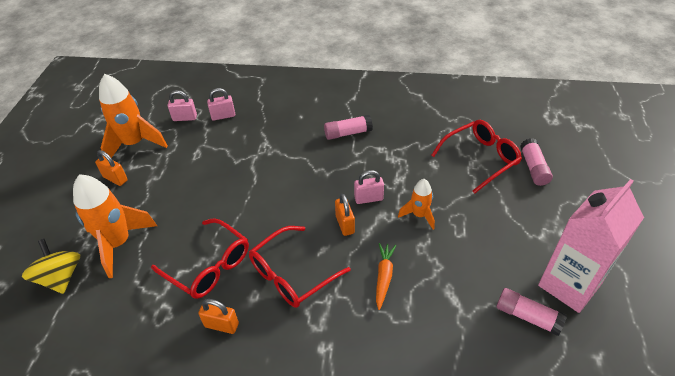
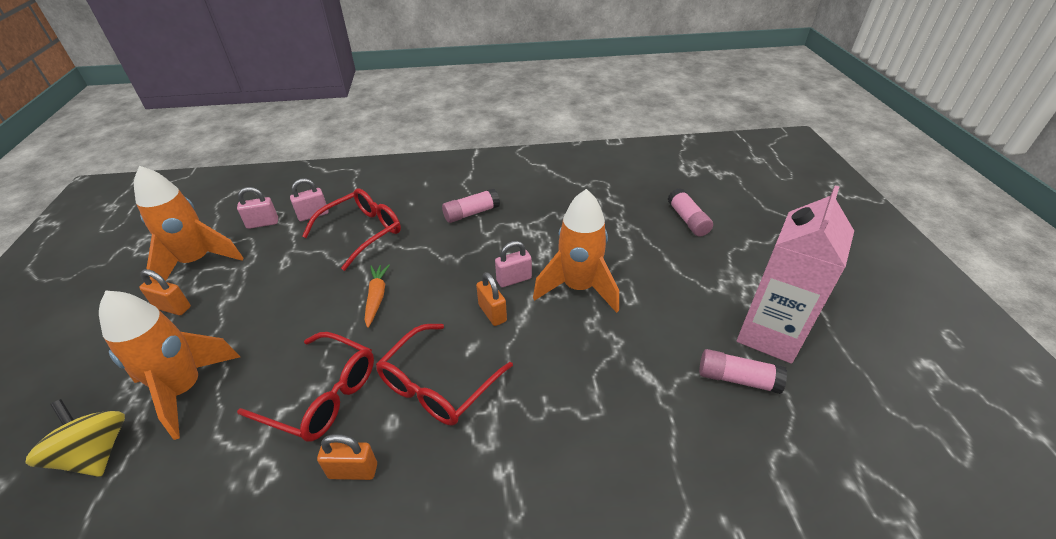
camera: 15 degrees left, 5 degrees down
(384, 277) = (556, 365): orange carrot -> orange carrot (376, 297)
(419, 215) = (578, 288): orange rocket -> orange rocket, size x1.83
(480, 159) = (628, 219): red glasses -> red glasses (362, 232)

